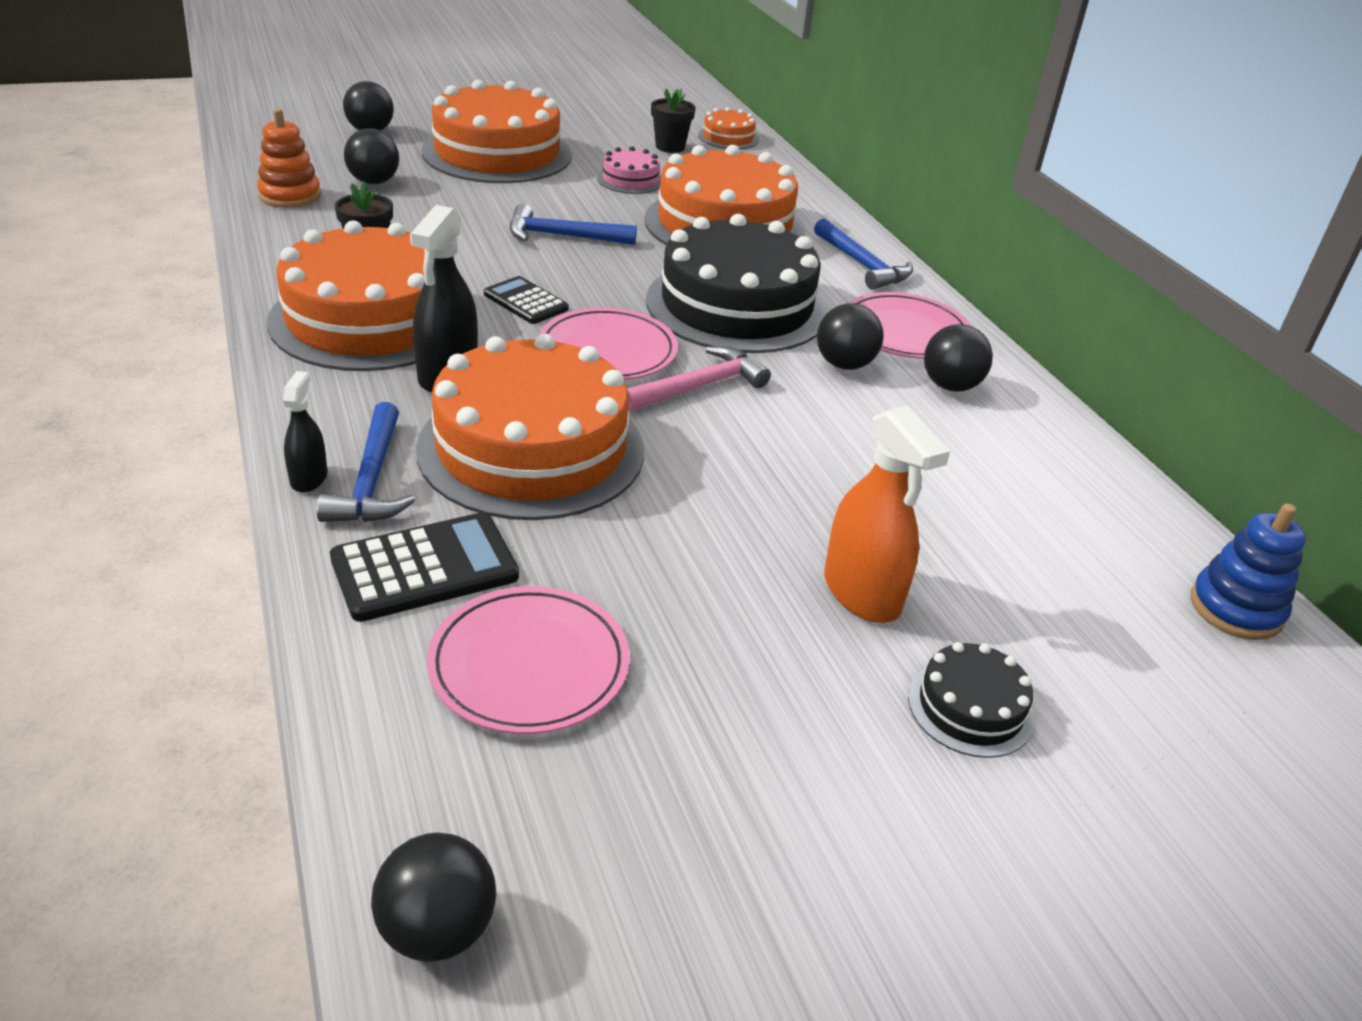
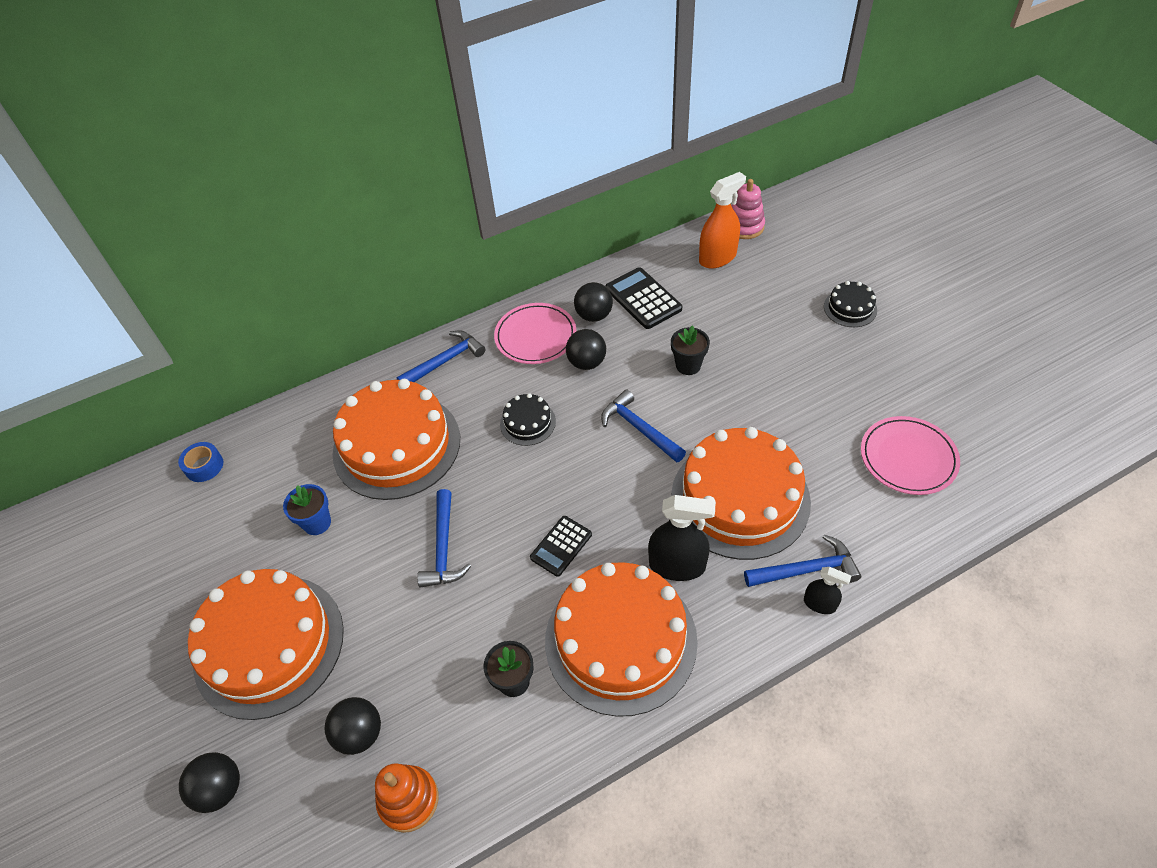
camera: 90 degrees left, 15 degrees up
(309, 478) = (819, 604): black spray bottle -> black spray bottle turned 150 degrees counterclockwise
(425, 568) = (866, 519): black calculator -> black calculator (643, 299)
(437, 929) = (1051, 454): black ball -> none
(608, 351) = (613, 483): pink plate -> none
(630, 180) = (317, 523): pink cake -> blue flower pot
(670, 147) = (234, 506): black flower pot -> black flower pot (688, 365)
(699, 386) = (639, 428): pink hammer -> blue hammer
(728, 137) = (204, 466): orange cake -> blue tape
(736, 306) = (528, 422): black cake -> black cake, size x0.44
(862, 593) = (795, 344): orange spray bottle -> orange spray bottle (717, 257)
(1236, 609) = (744, 227): blue stacking toy -> pink stacking toy

